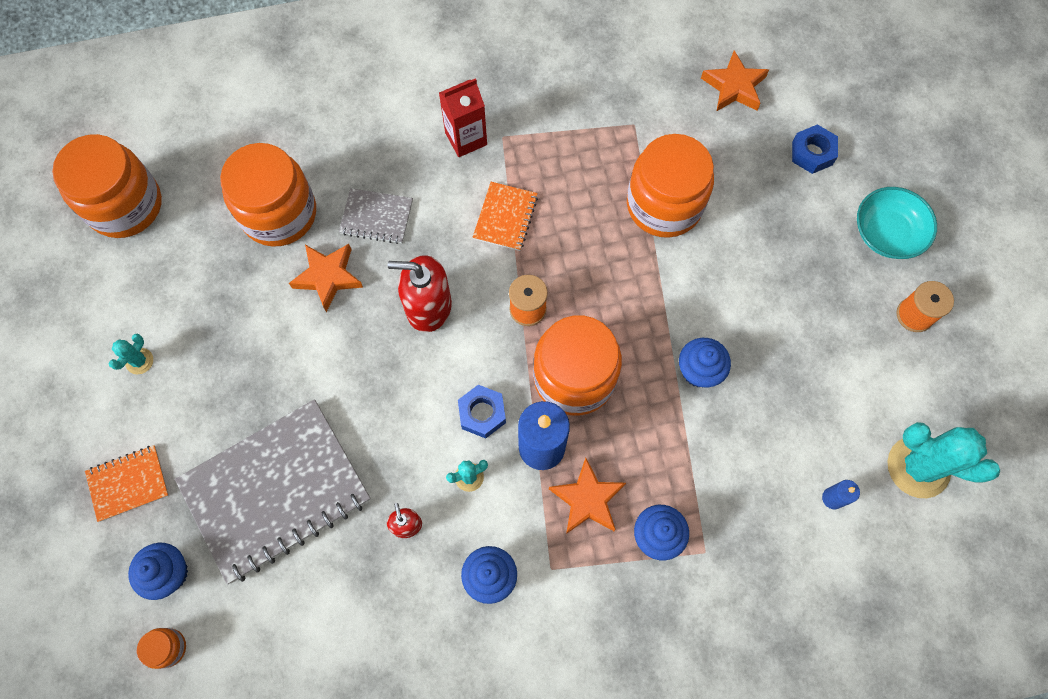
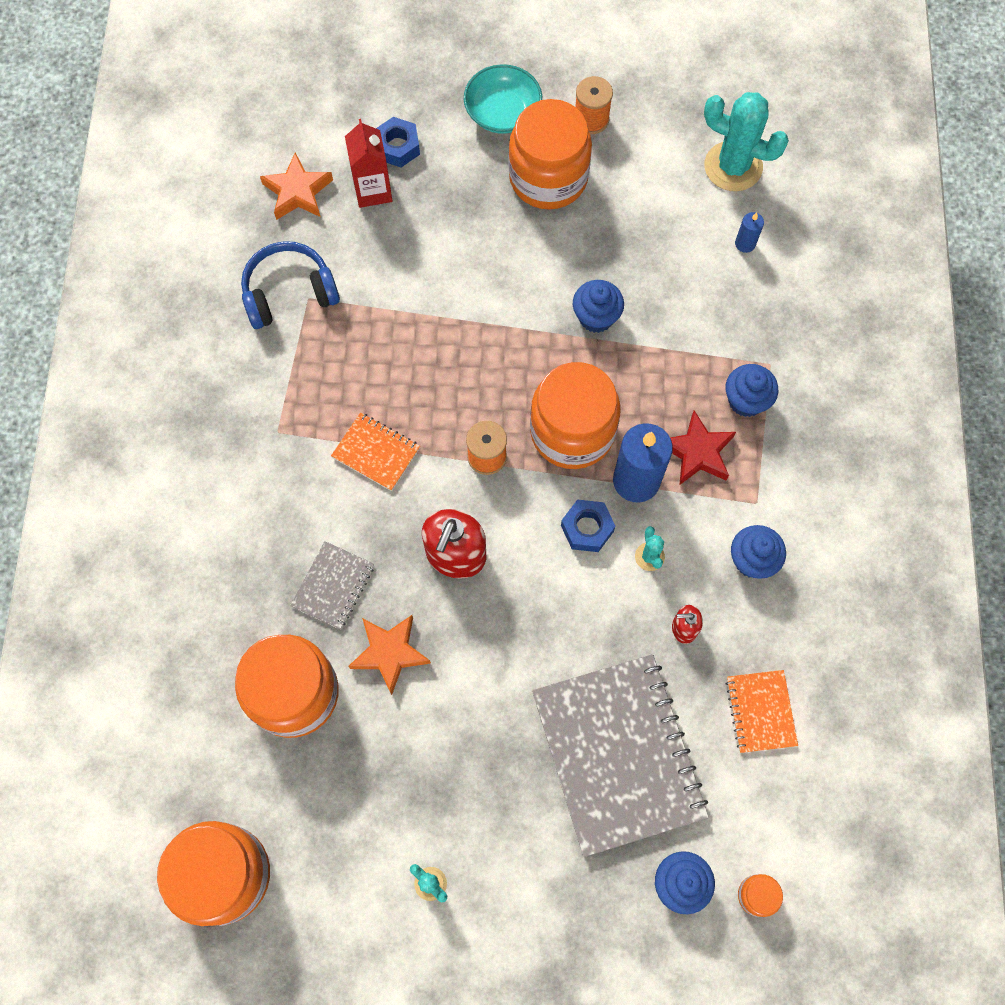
camera: 75 degrees left, 0 degrees up
(128, 483) = (571, 915): orange notebook -> orange notebook (760, 711)
(466, 139) = (267, 470): red carton -> red carton (373, 190)
(587, 499) = (698, 452): orange star -> red star
(633, 108) = (289, 293): none -> blue headphones
(664, 205) = (411, 296): orange jar -> orange jar (548, 178)
(918, 467) = (733, 166): turquoise cactus -> turquoise cactus turned 75 degrees clockwise

